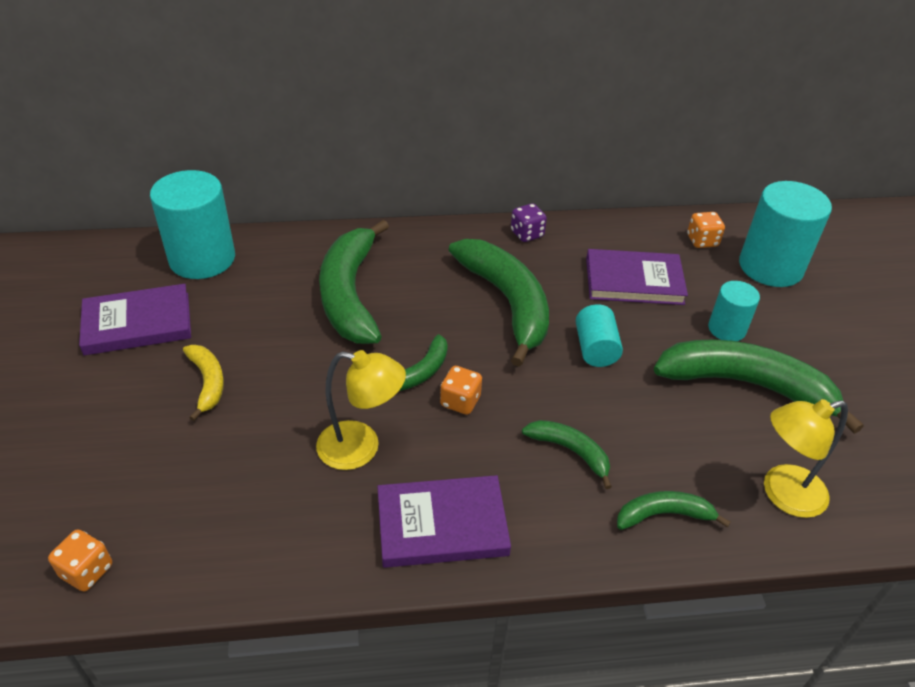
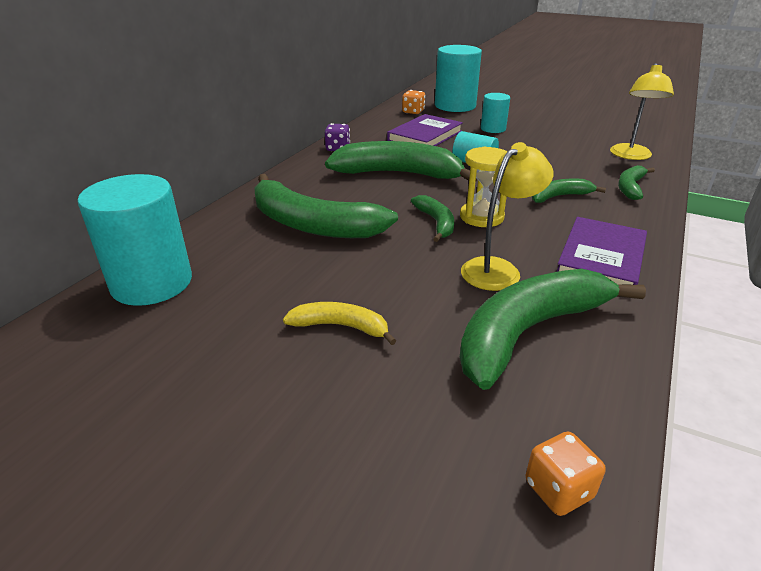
camera: 55 degrees left, 10 degrees down
(137, 323) = (193, 351): purple book -> none
(460, 401) = (481, 217): orange dice -> yellow hourglass
(747, 385) = (542, 138): green banana -> green banana (529, 332)

